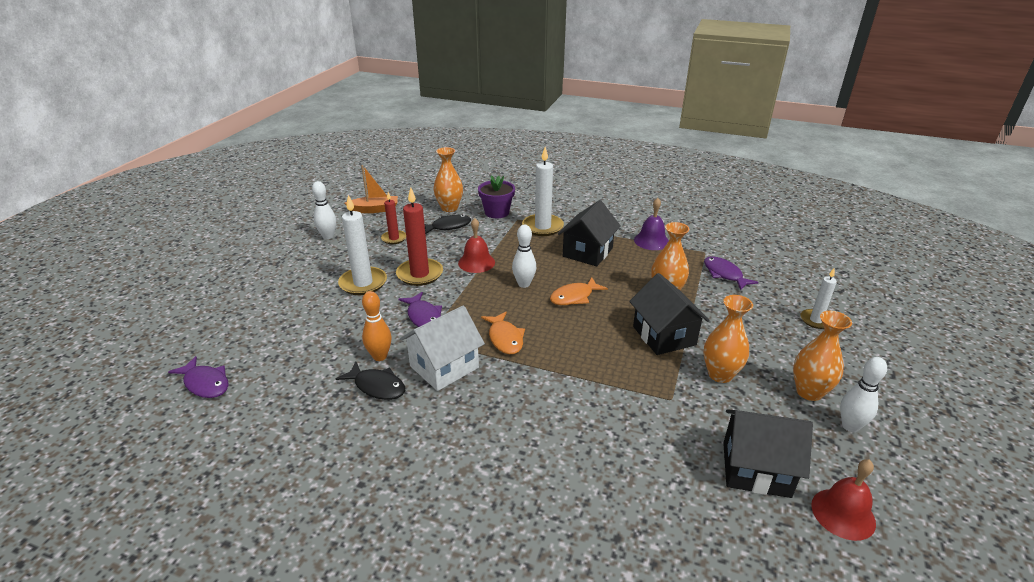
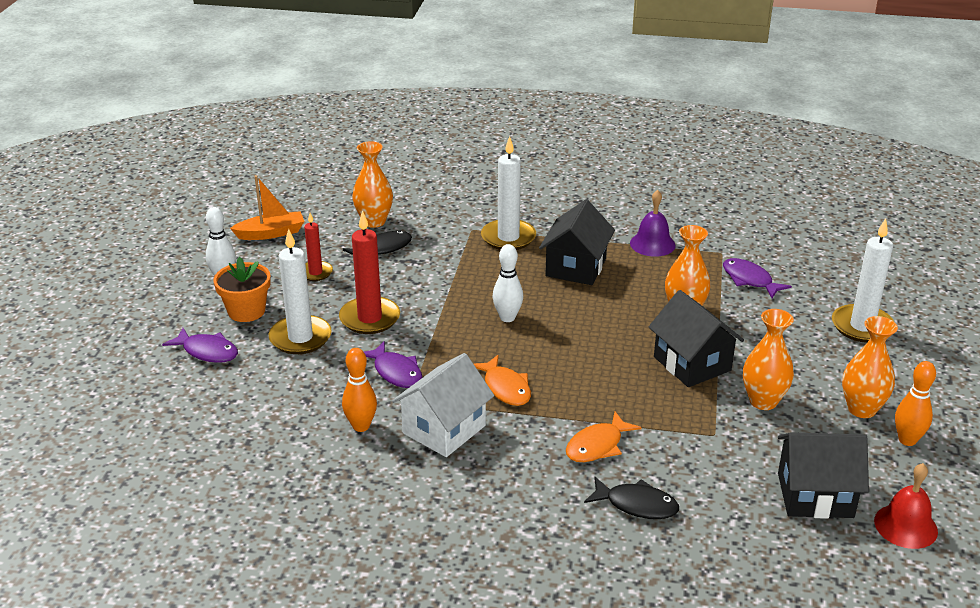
camera: 10 degrees left, 0 degrees up
(205, 383) = (159, 482): purple fish -> purple fish (207, 351)
(333, 260) = (246, 311): none -> orange flower pot
(377, 386) = (372, 461): black fish -> black fish (636, 505)
(476, 262) = (437, 295): red bell -> none
(497, 212) = (441, 222): purple flower pot -> none
(574, 297) = (574, 327): orange fish -> orange fish (597, 445)
(816, 320) = (862, 326): white candle -> white candle, size x1.68
(850, 426) = (907, 440): white bowling pin -> orange bowling pin

